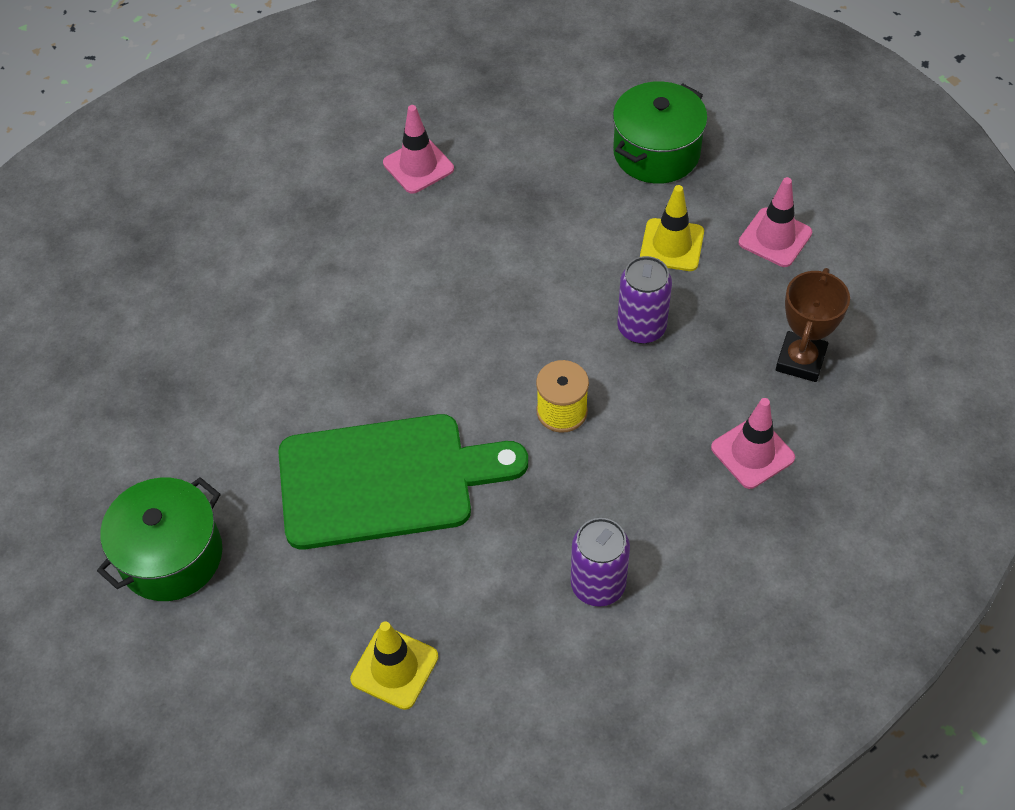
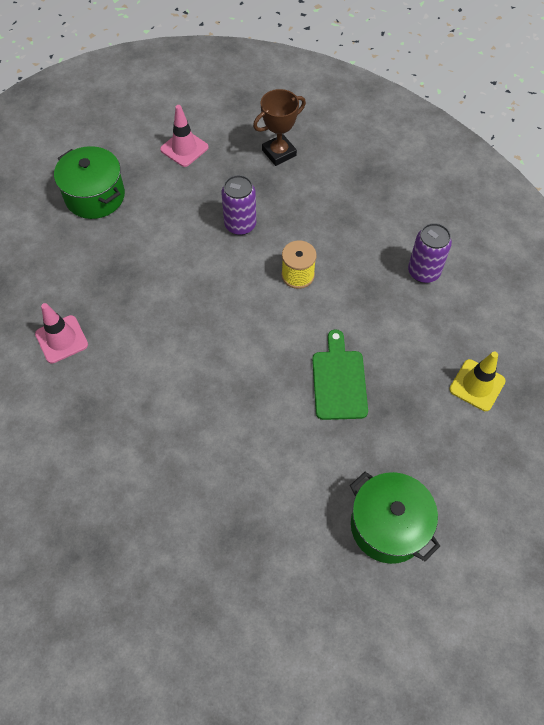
camera: 85 degrees left, 5 degrees up
(385, 480) = (339, 381): green cutting board -> green cutting board, size x0.58
(672, 245) = (177, 200): yellow traffic cone -> none
(752, 453) = (340, 186): pink traffic cone -> none
(800, 360) = (279, 153): brown trophy -> brown trophy turned 60 degrees counterclockwise

